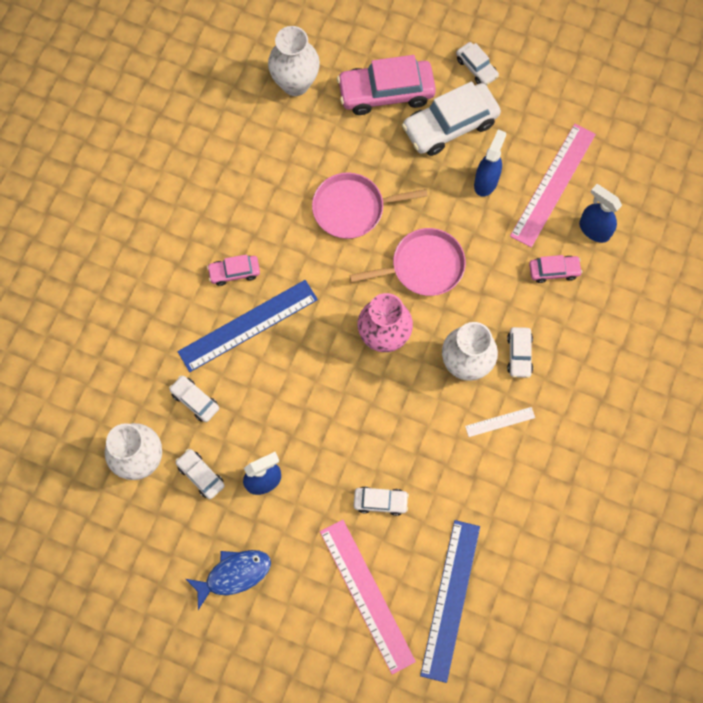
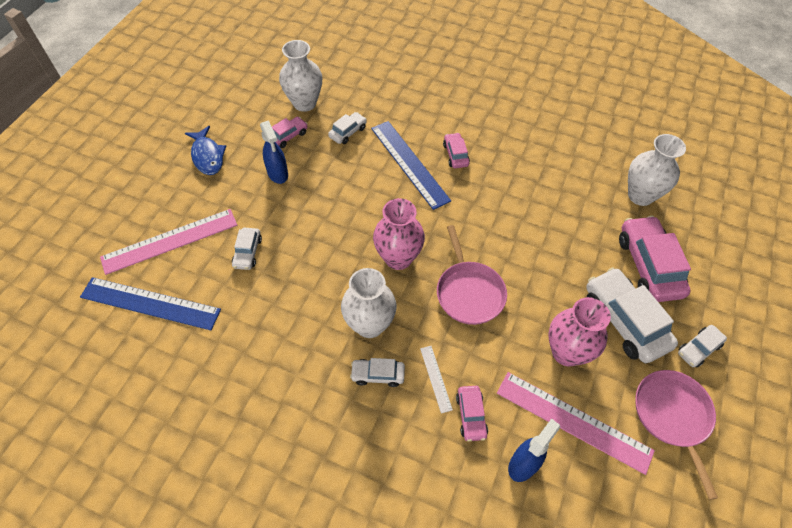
camera: 90 degrees right, 15 degrees down
(201, 475) = (288, 136): white car -> pink car
(352, 208) = (522, 237): pink pan -> pink pan (672, 416)
(486, 181) = (566, 352): blue spray bottle -> pink vase
(500, 422) = (309, 353): white ruler -> white ruler (435, 378)

